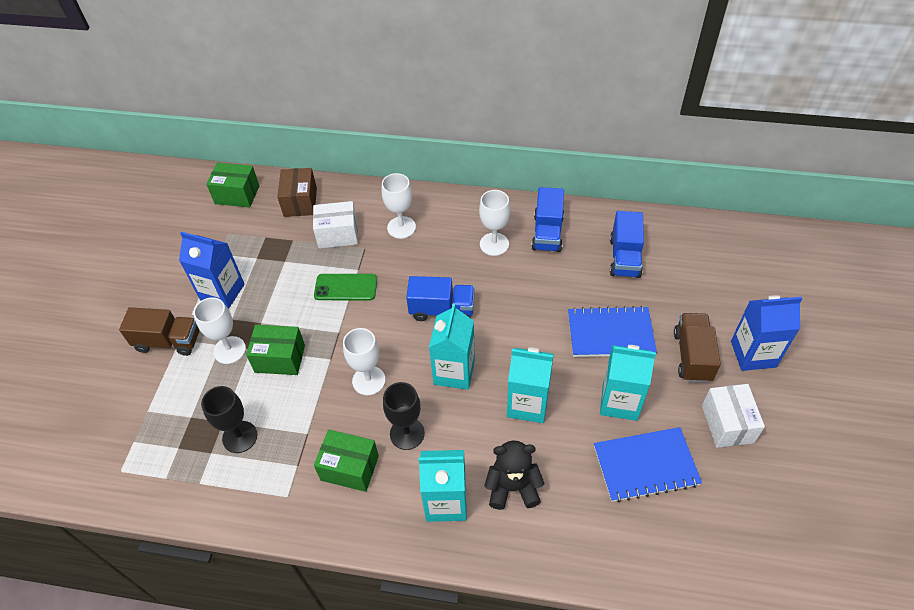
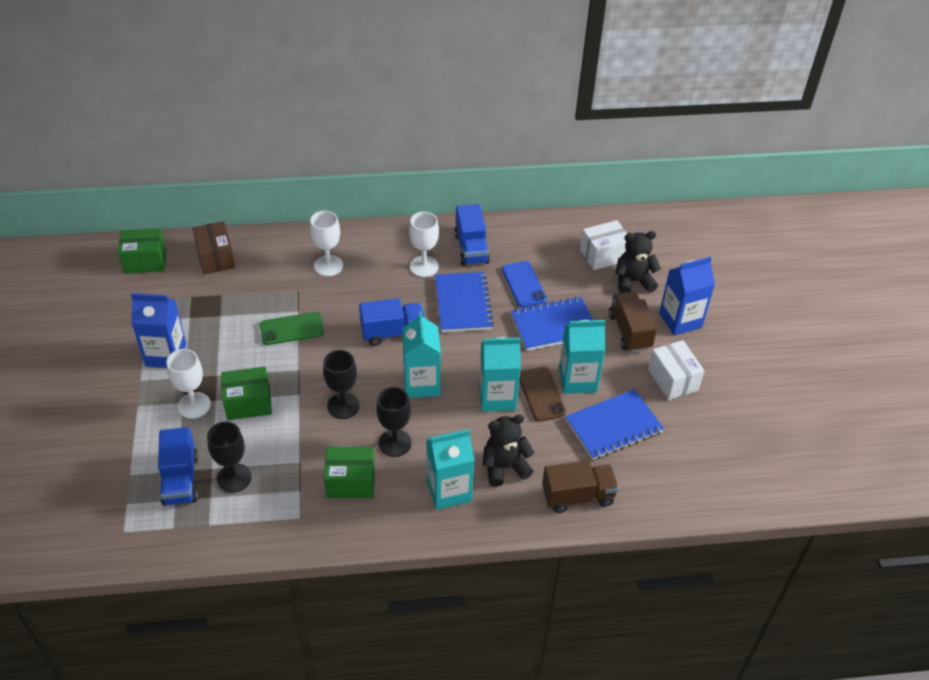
camera: 20 degrees left, 5 degrees down
(168, 341) = (126, 409): brown truck -> brown truck (578, 496)
(338, 234) = (266, 282): white box -> white box (603, 255)
(369, 380) = (343, 406): white goblet -> black goblet
(521, 291) = (462, 304): none -> blue notebook
(575, 410) = (541, 394): none -> brown phone
(591, 281) = (523, 284): none -> blue phone
(624, 257) = (548, 259): blue truck -> blue truck (181, 480)
(710, 299) = (633, 281): none -> black teddy bear

